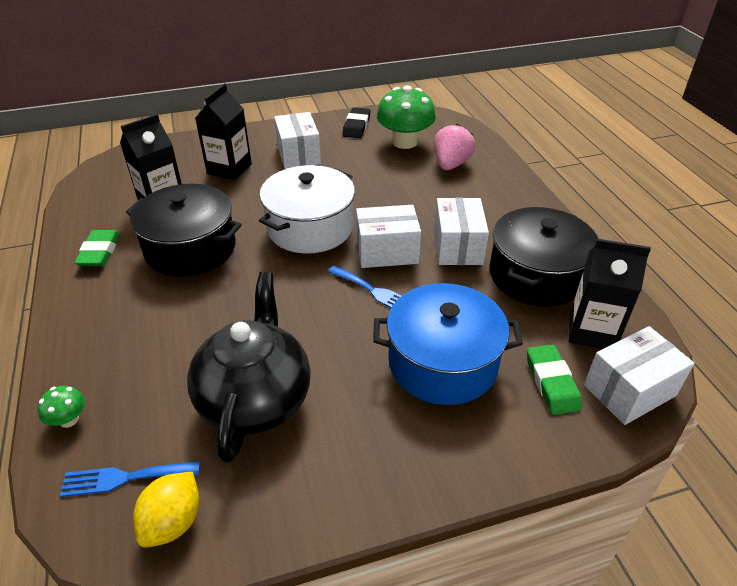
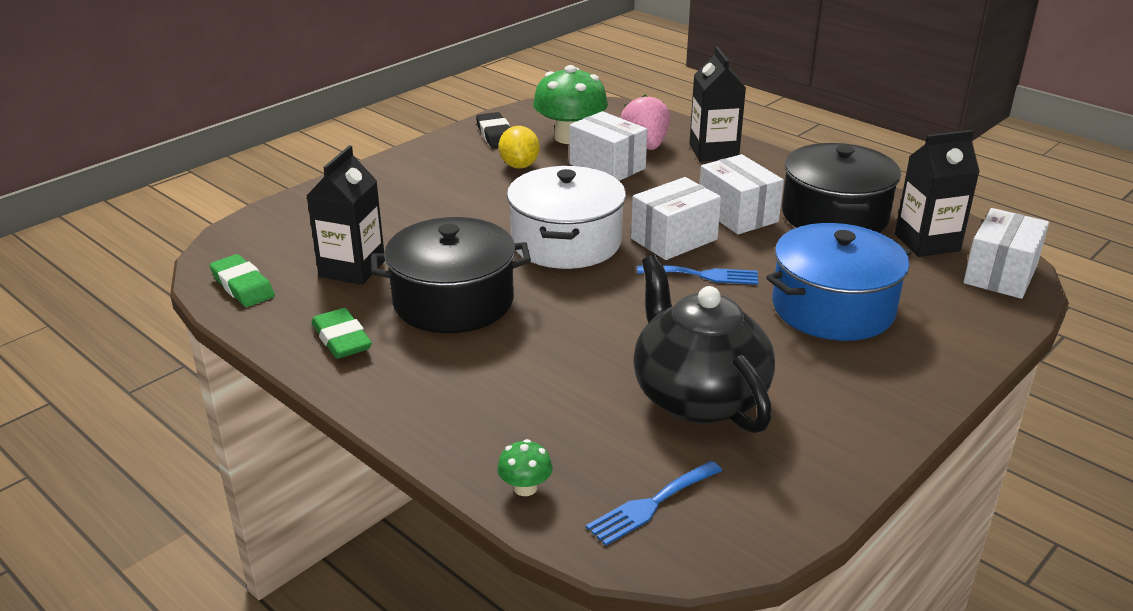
camera: 30 degrees left, 10 degrees down
(173, 522) = (742, 513): yellow lemon -> yellow lemon (519, 165)
(229, 169) = (395, 215): black carton -> black carton (713, 151)
(298, 155) = (462, 179): white box -> white box (607, 166)
(551, 382) = (937, 290): green eraser -> green eraser (242, 286)

